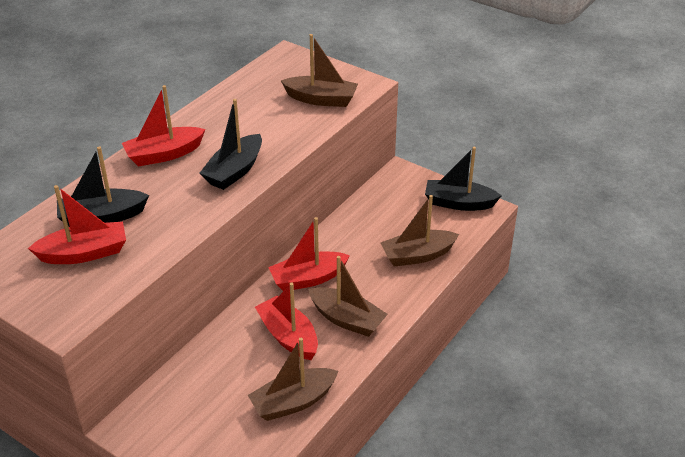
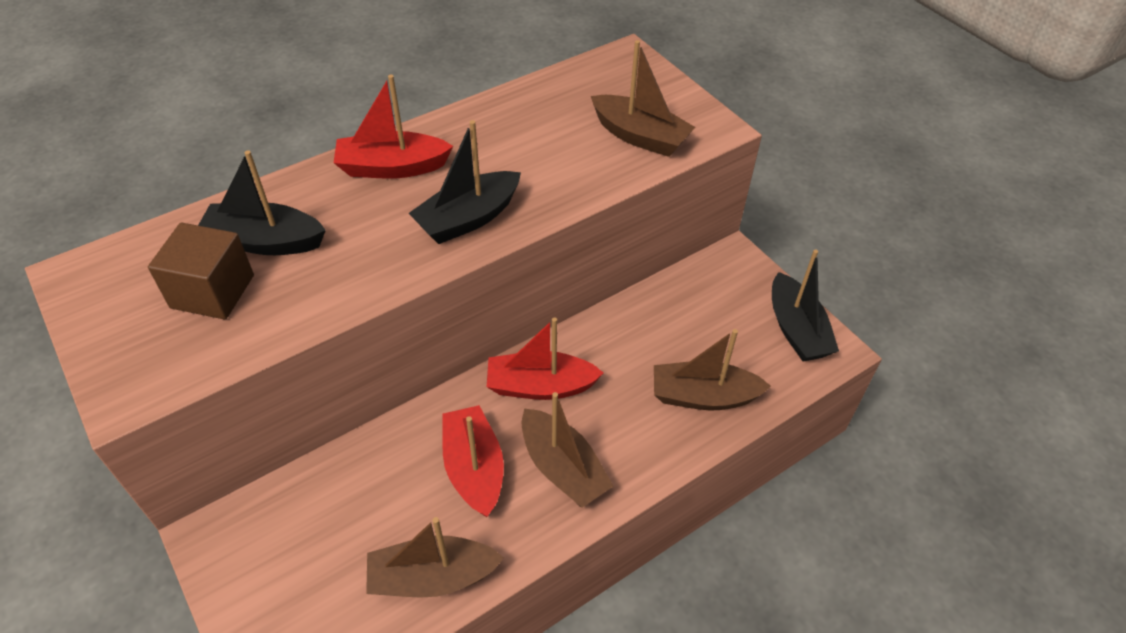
camera: 20 degrees right, 10 degrees up
(84, 253) = (212, 291): red boat -> brown cube
(458, 203) = (796, 329): black boat -> black boat turned 135 degrees counterclockwise

